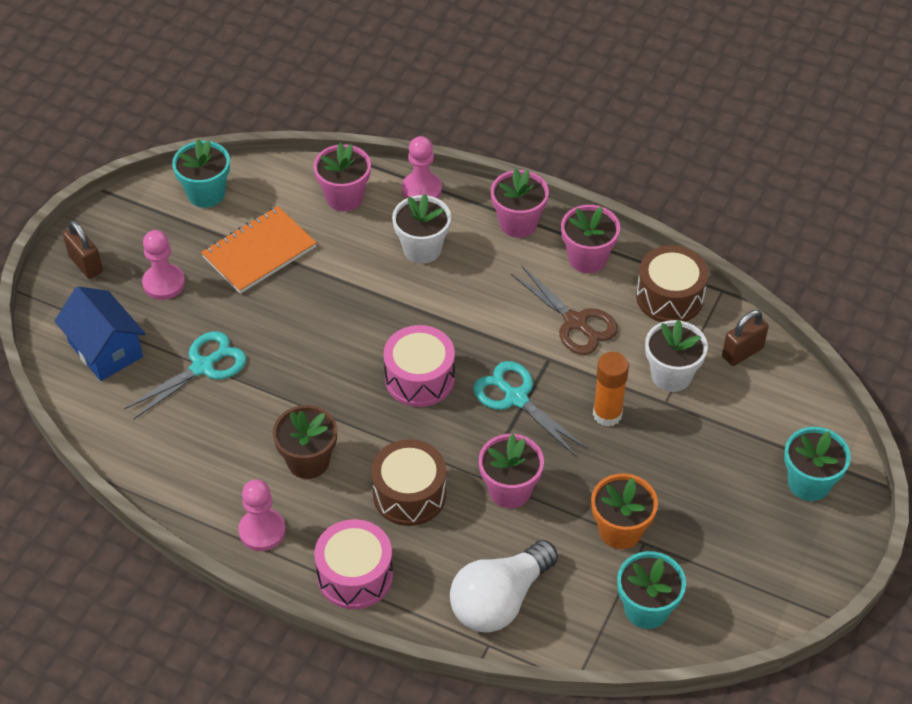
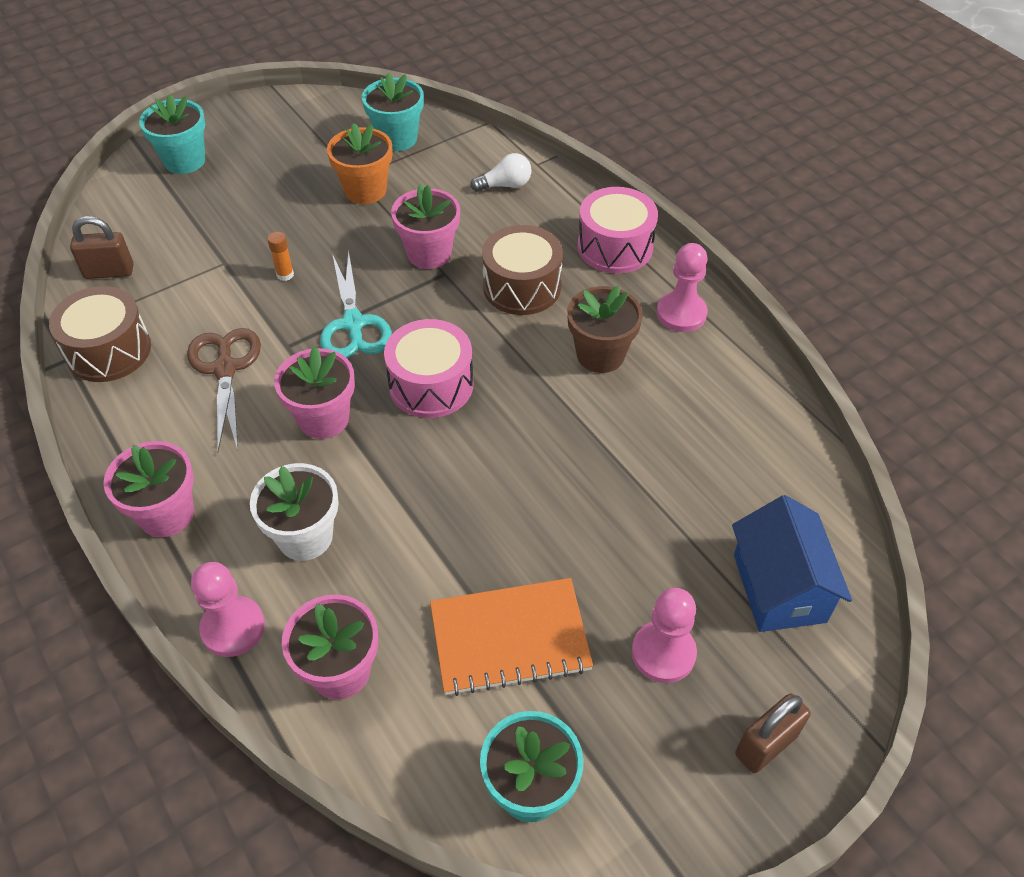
camera: 150 degrees left, 0 degrees up
(86, 264) = (766, 745): brown padlock -> brown padlock turned 60 degrees clockwise
(203, 367) = (664, 507): turquoise scissors -> none
(499, 600) = (505, 185): white light bulb -> white light bulb, size x0.50
(587, 258) = (139, 431): pink flower pot -> pink flower pot (323, 419)
(607, 414) = (285, 275): orange glue stick -> orange glue stick, size x0.53
(671, 375) = (193, 281): white flower pot -> none

